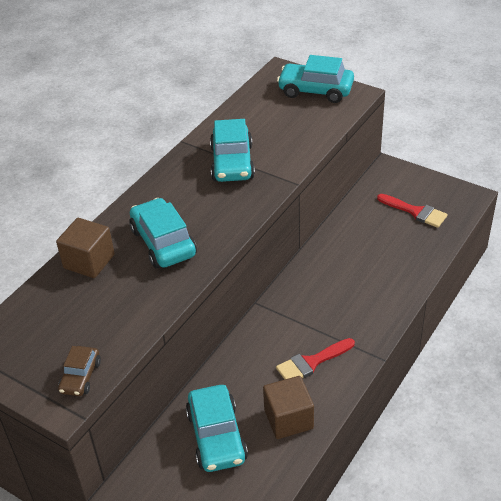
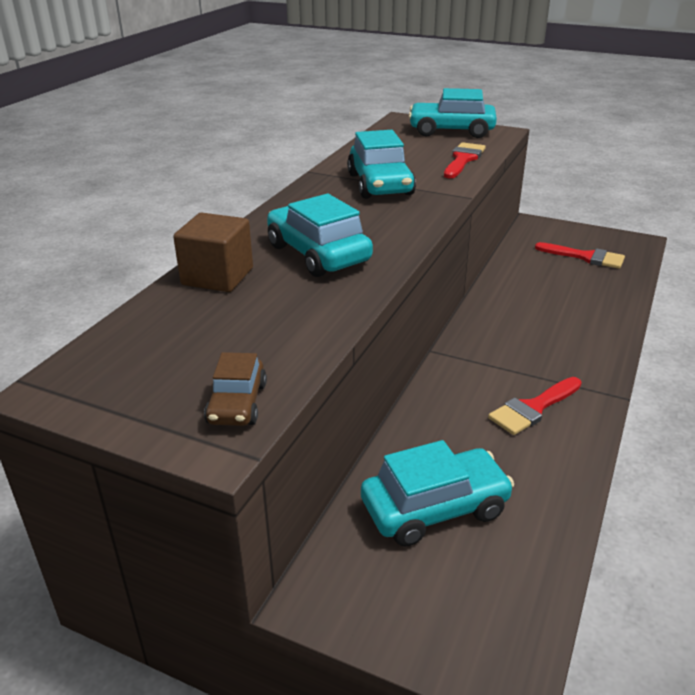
camera: 10 degrees left, 10 degrees down
(216, 436) = (435, 508): turquoise car -> turquoise car turned 90 degrees counterclockwise
(288, 419) = (531, 477): brown cube -> none
(310, 133) = (463, 159): none -> red brush

